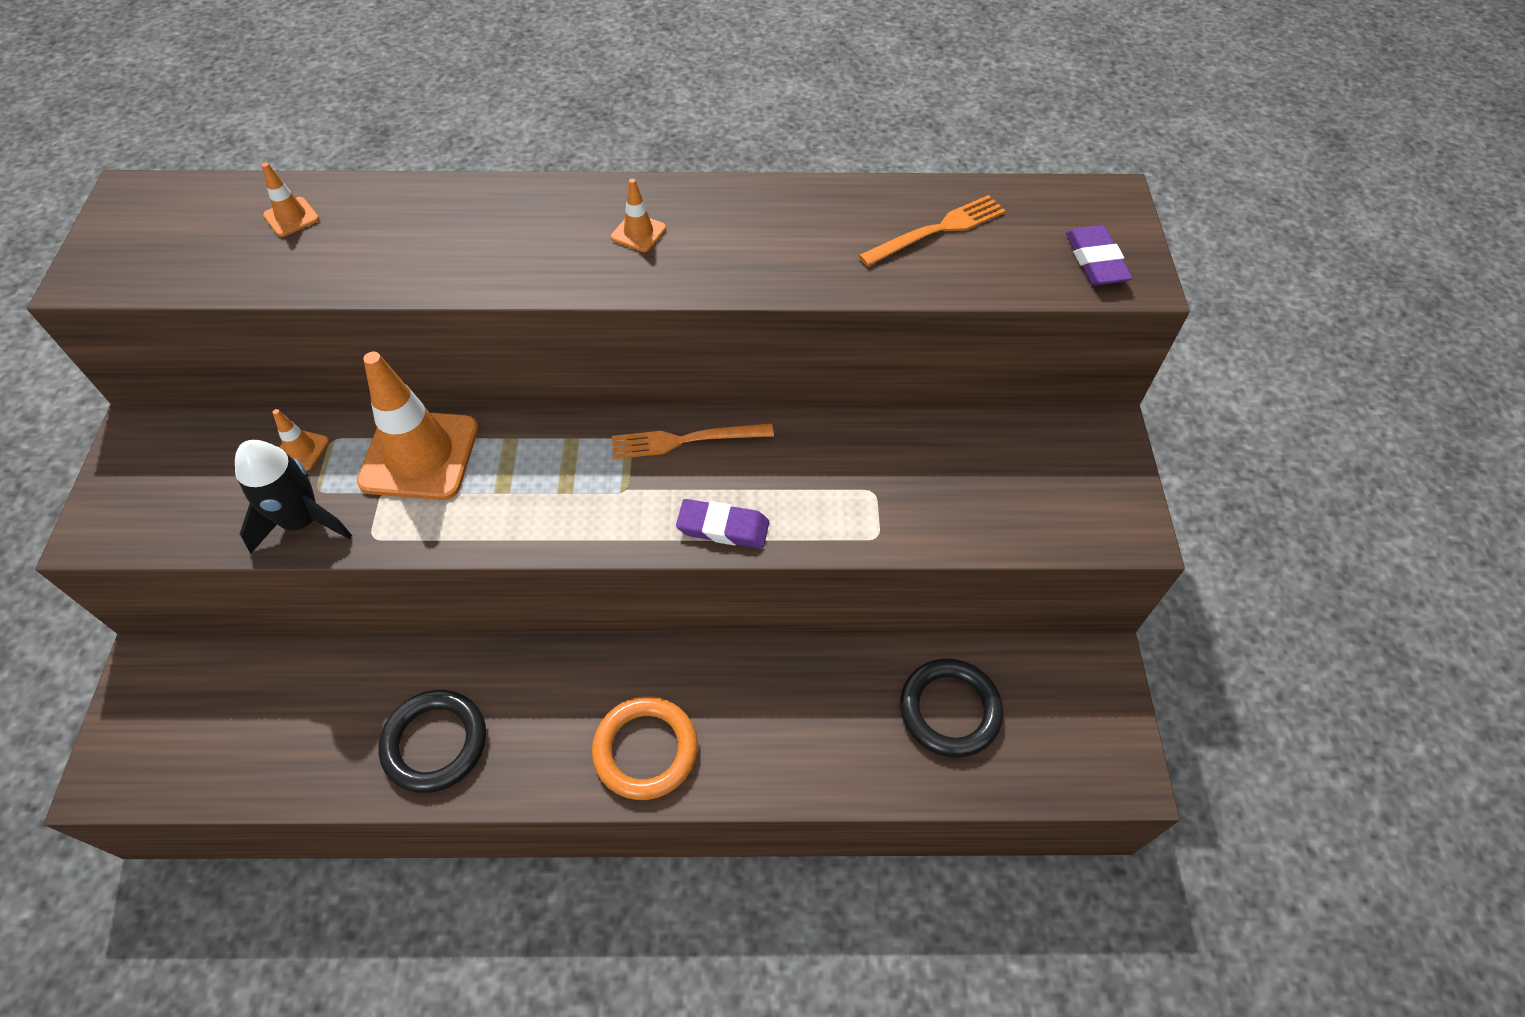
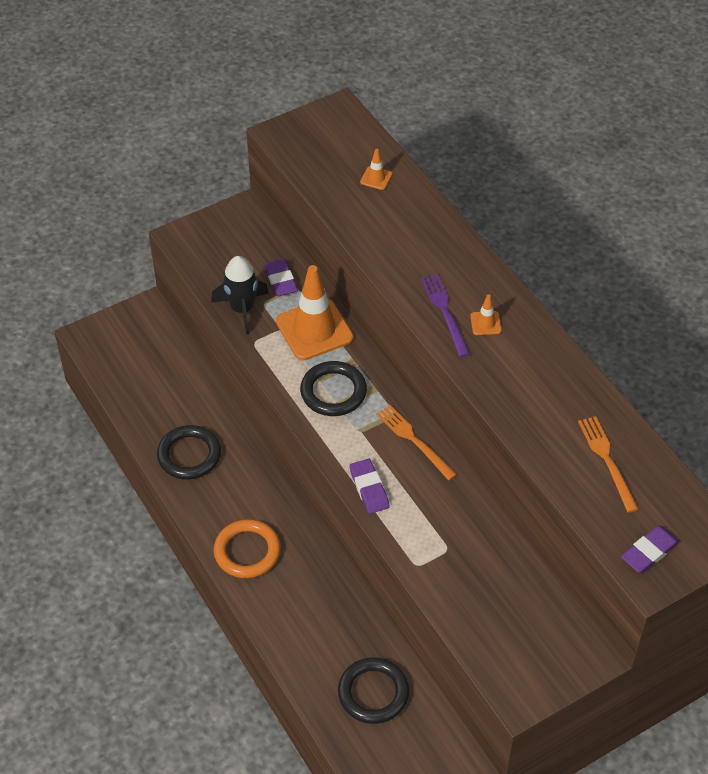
camera: 60 degrees right, 5 degrees down
(301, 450) = (281, 280): orange traffic cone -> purple eraser
(538, 486) = (333, 392): none -> black ring
(584, 261) = (445, 312): none -> purple fork
(937, 230) = (607, 460): orange fork -> orange fork turned 135 degrees counterclockwise

